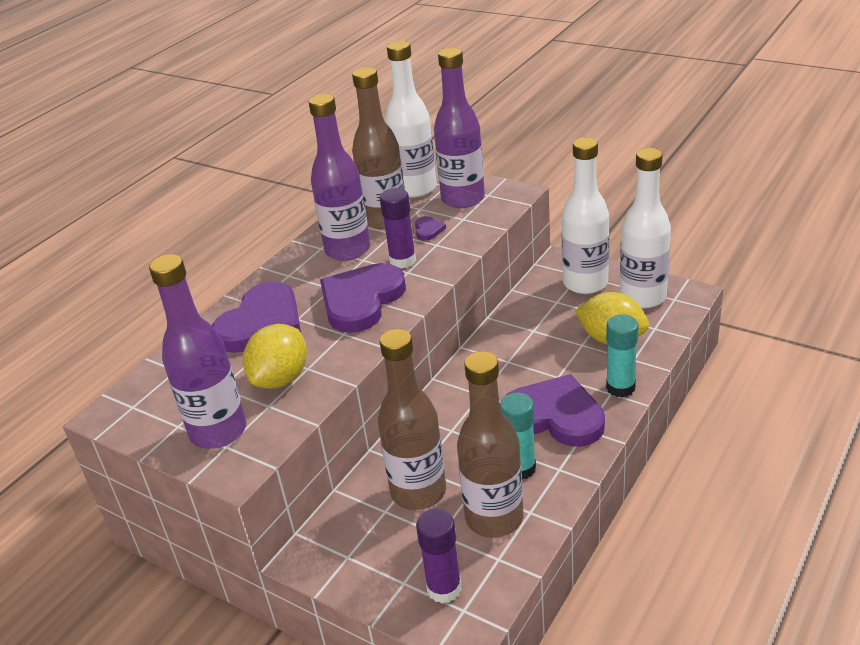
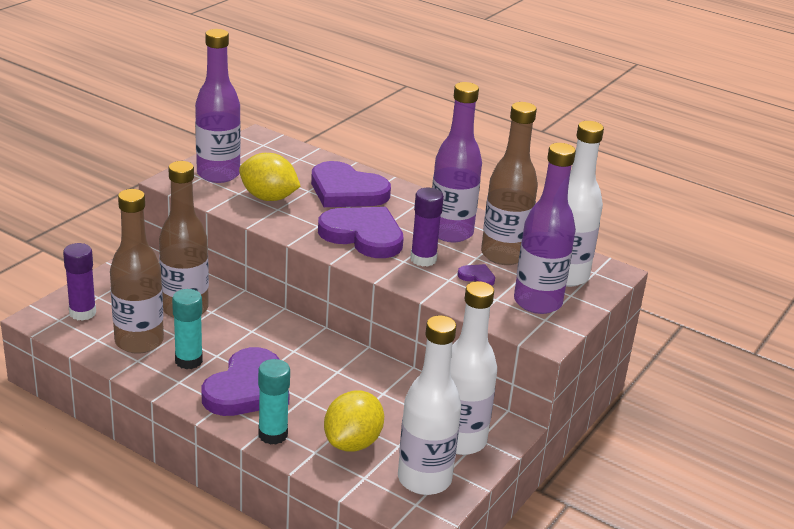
camera: 85 degrees right, 5 degrees down
(428, 230) = (477, 277): purple heart -> purple heart turned 150 degrees counterclockwise

